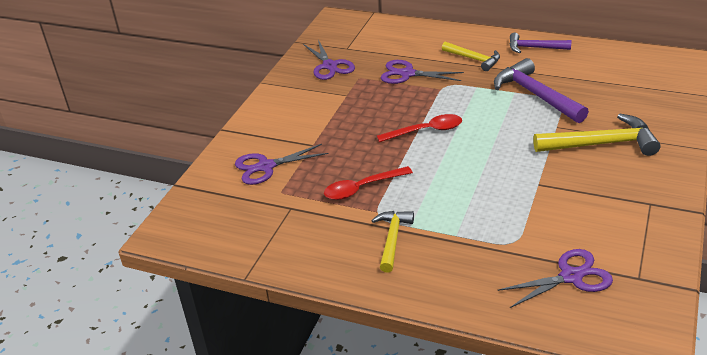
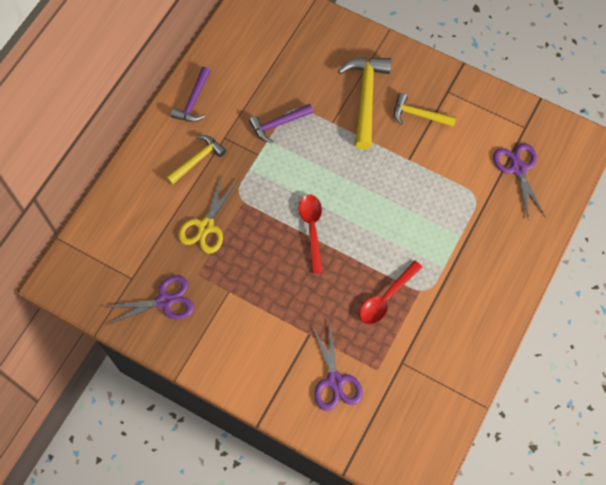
camera: 85 degrees left, 30 degrees up
(362, 188) = (386, 298): red spoon -> red spoon turned 60 degrees clockwise
(392, 239) = (458, 284): yellow hammer -> yellow hammer (419, 115)
(407, 74) = (206, 226): purple scissors -> yellow scissors
(536, 95) = (278, 124): purple hammer -> purple hammer, size x0.62

